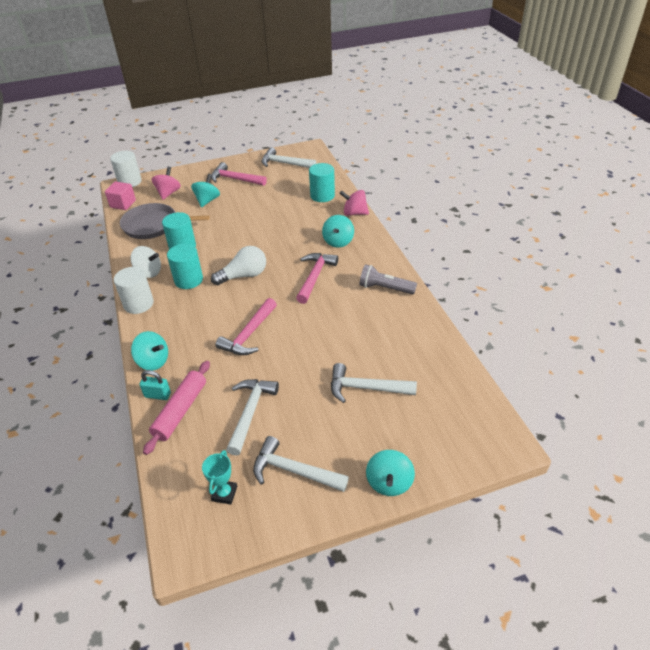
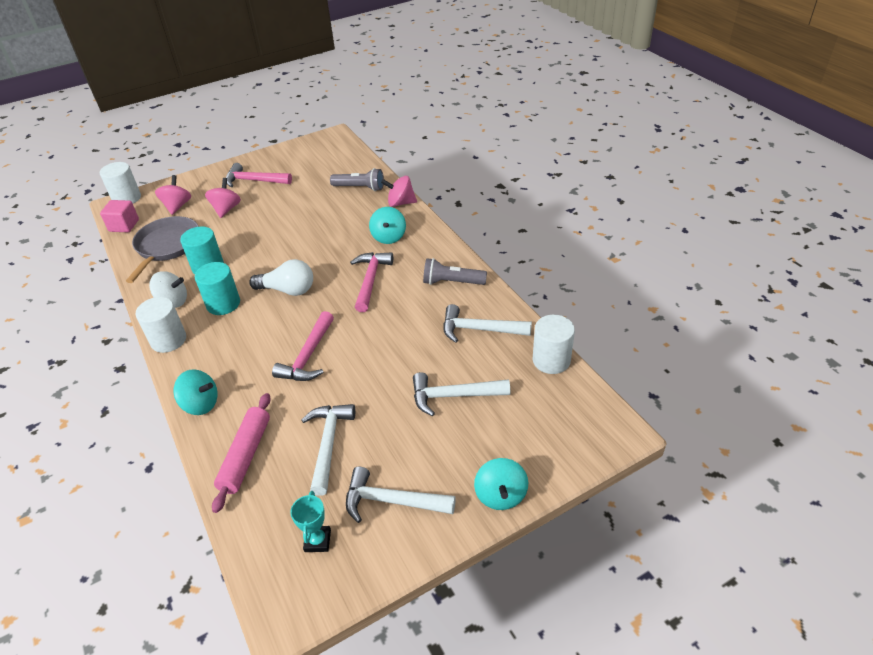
camera: 10 degrees left, 0 degrees up
(153, 225) = (167, 246): grey pan -> grey pan turned 105 degrees clockwise
(157, 395) = (214, 442): turquoise padlock -> none
(207, 200) = (226, 209): turquoise spinning top -> pink spinning top
(244, 275) = (288, 290): white light bulb -> white light bulb turned 45 degrees clockwise
(285, 163) = (309, 156): white hammer -> white hammer (480, 329)
(322, 196) = (360, 187): turquoise cylinder -> grey flashlight
(459, 370) = (551, 360): none -> white cylinder

